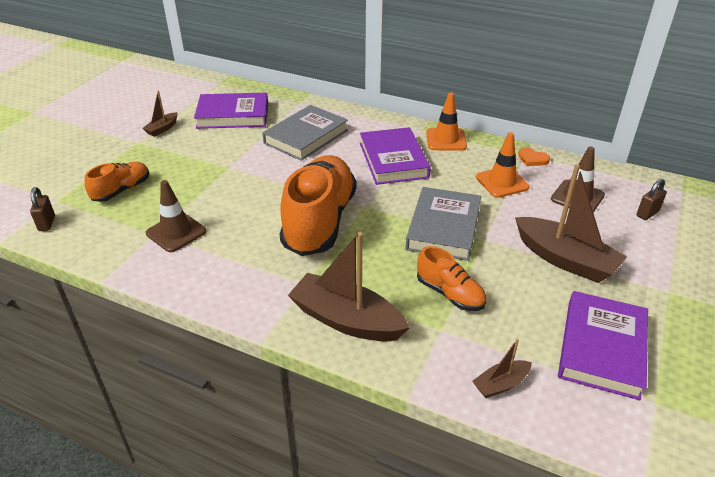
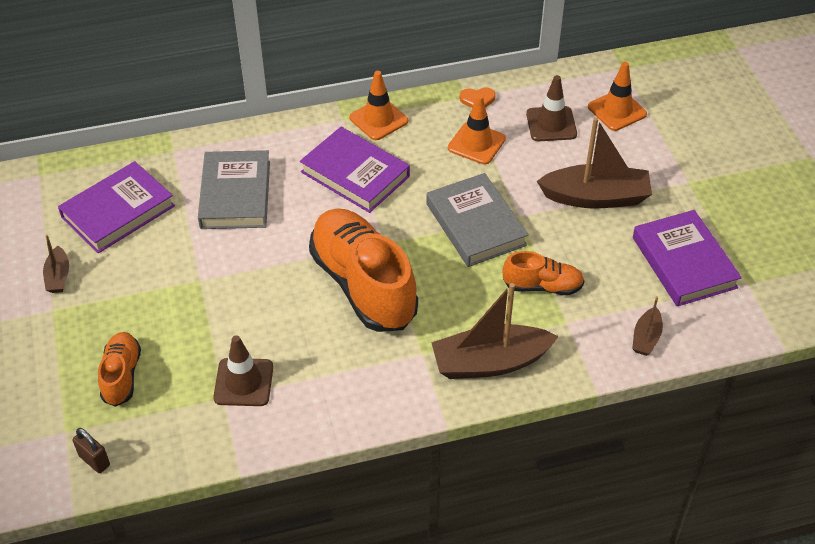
camera: 40 degrees left, 10 degrees up
(647, 213) = (617, 110): brown padlock -> orange traffic cone

